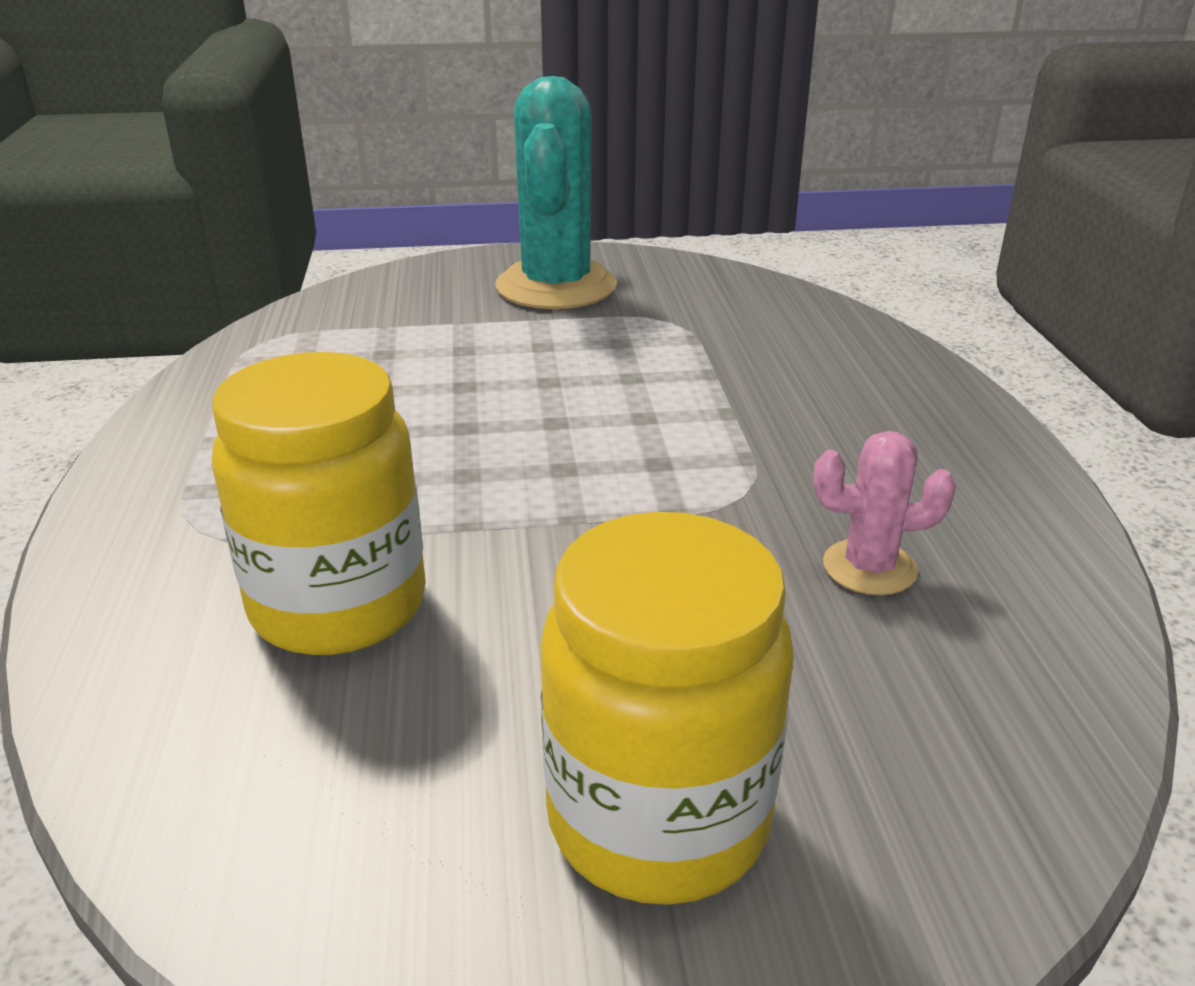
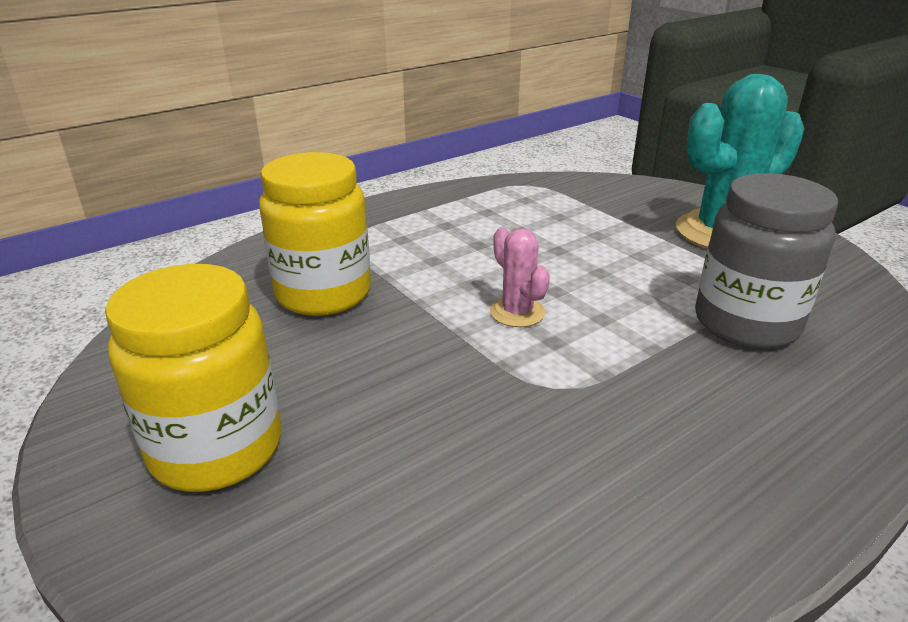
camera: 60 degrees right, 0 degrees up
(732, 350) = (746, 323): none -> grey jar
(869, 568) = (520, 471): pink cactus -> pink cactus (517, 312)

